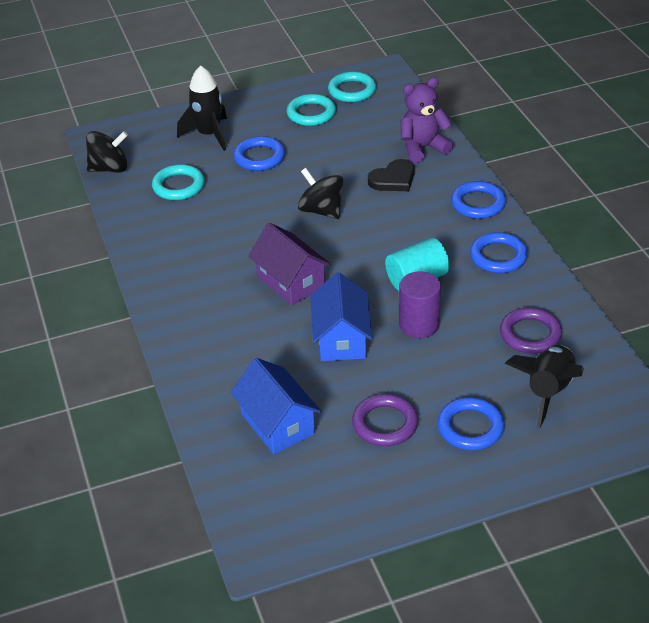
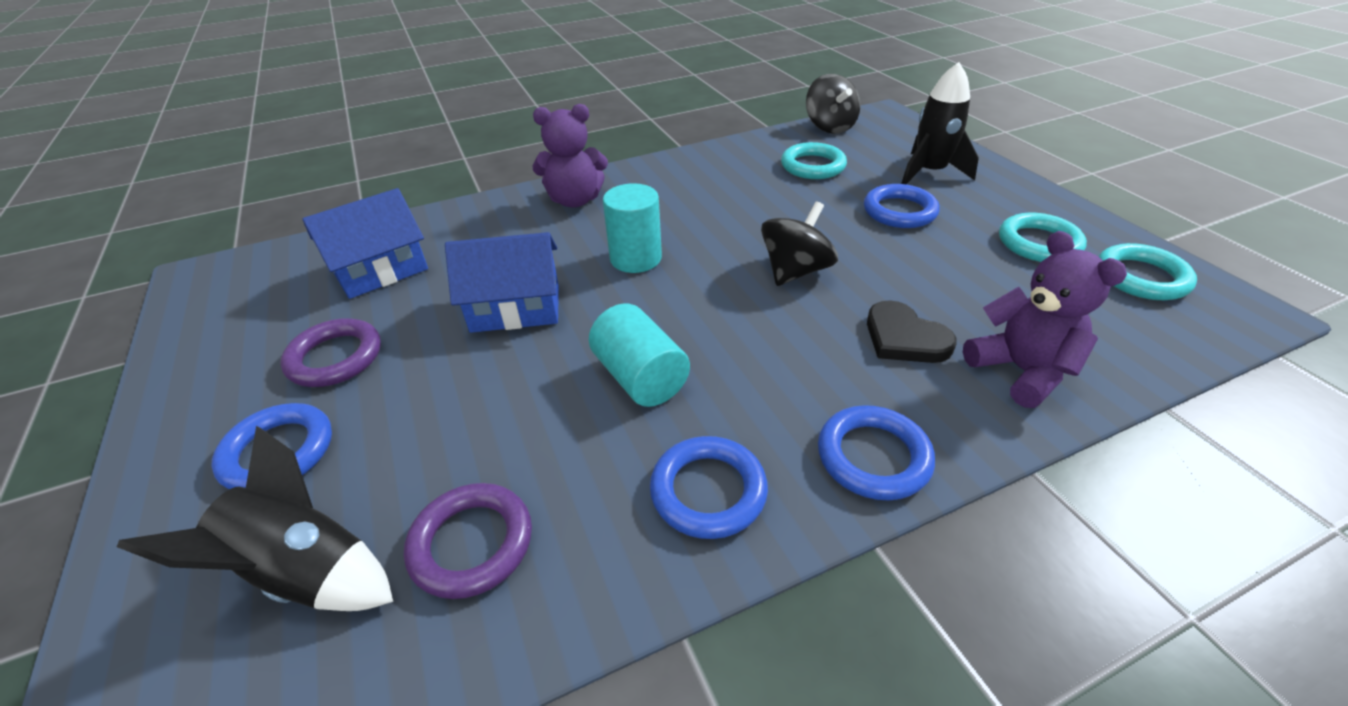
camera: 85 degrees right, 0 degrees up
(193, 317) = (575, 200): none -> purple teddy bear
(291, 281) = (635, 258): purple house -> turquoise cylinder
(419, 324) = (529, 384): purple cylinder -> none

